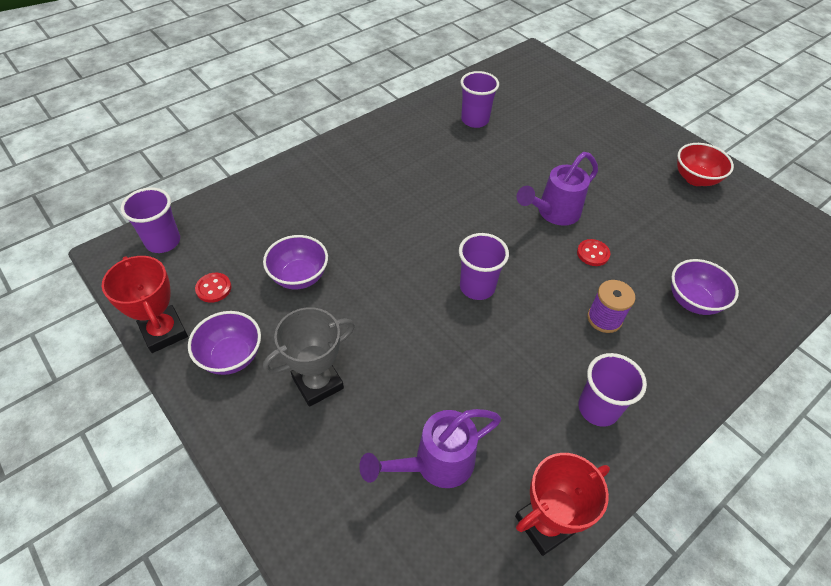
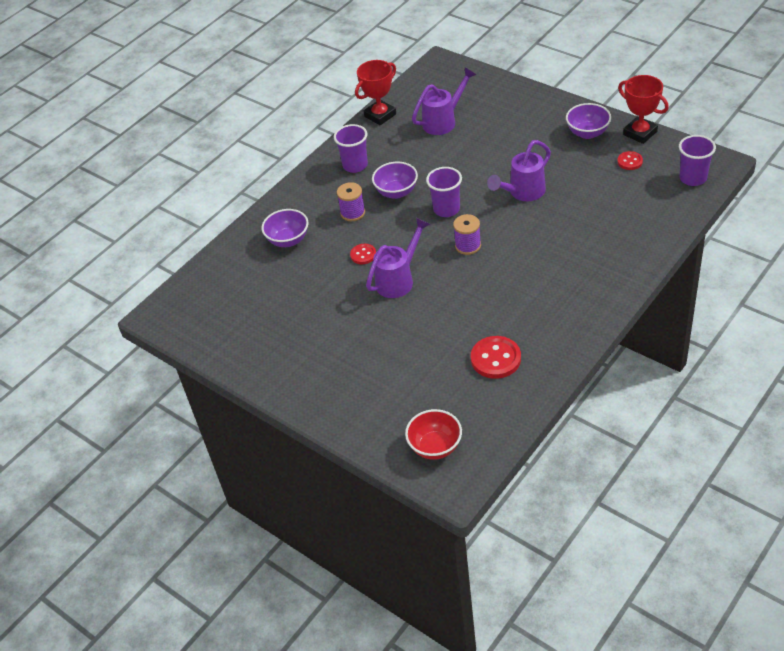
camera: 175 degrees right, 5 degrees down
(299, 277) = (576, 183): purple bowl -> purple bowl (396, 192)
(318, 383) = (527, 135): grey trophy -> none
(372, 282) = (522, 193): none -> purple watering can
(465, 231) = (468, 246): none -> purple spool
(475, 120) = (495, 359): purple cup -> red button
(695, 179) = (270, 348): red bowl -> red bowl (435, 447)

